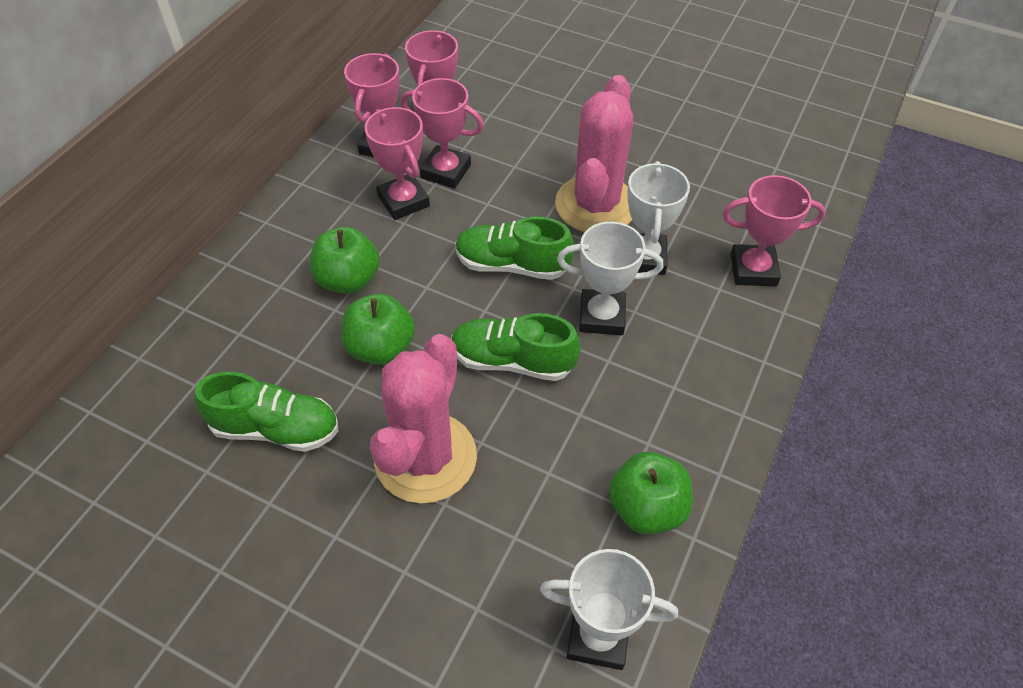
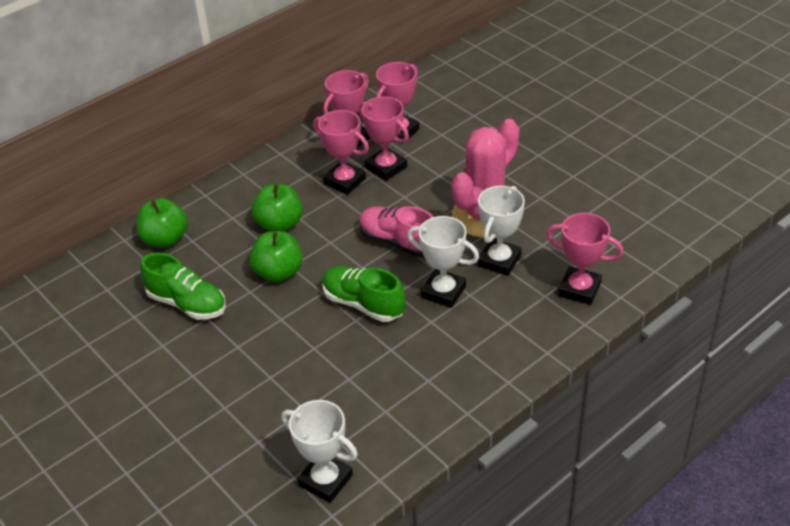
camera: 25 degrees right, 10 degrees down
(403, 201) = (345, 181): pink trophy -> pink trophy turned 45 degrees counterclockwise
(425, 457) = (272, 346): pink cactus -> none
(512, 265) = (398, 242): green shoe -> pink shoe
(646, 508) = (402, 418): green apple -> green apple (165, 239)

